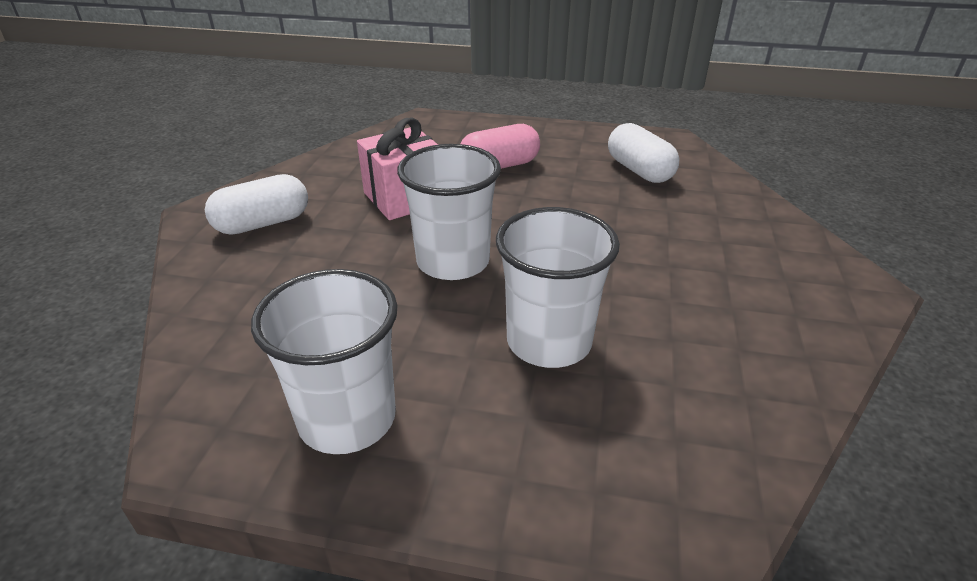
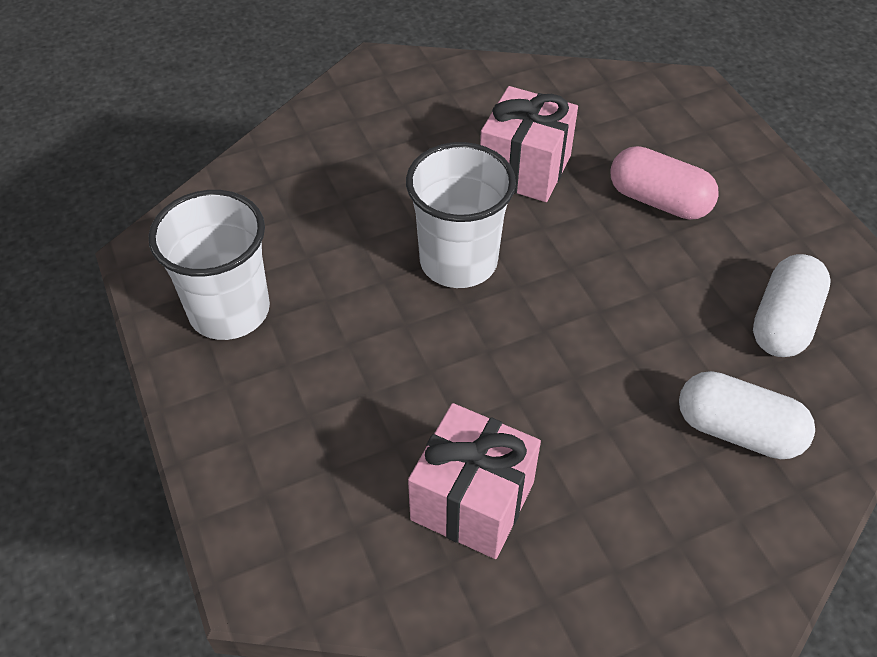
camera: 55 degrees right, 15 degrees up
(262, 223) = (397, 109): white capsule -> white capsule (737, 430)
(549, 341) = (406, 385): white cup -> none
(692, 356) = (472, 501): none -> pink gift

